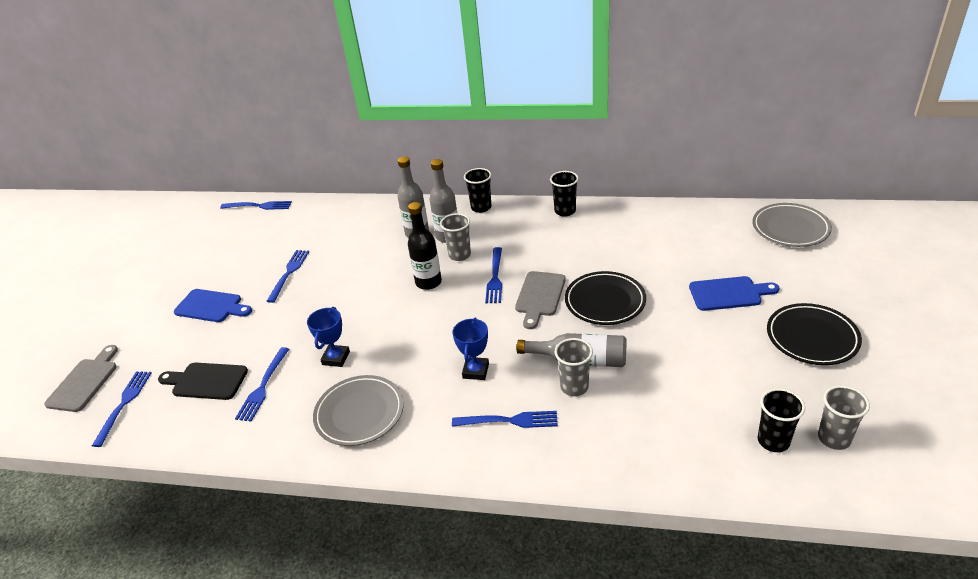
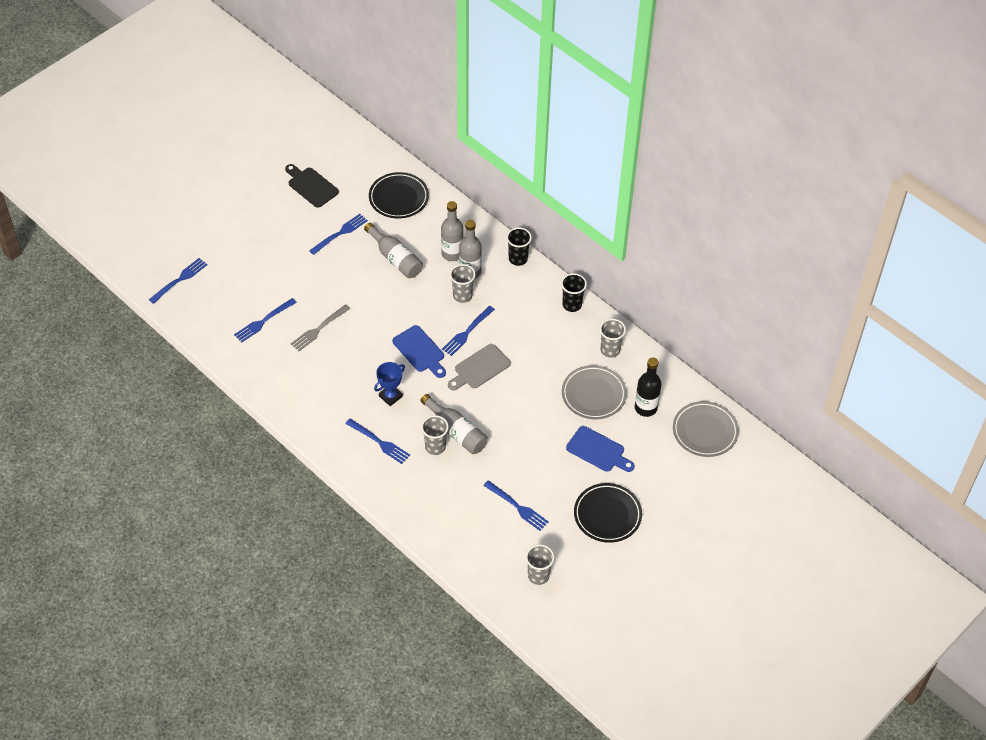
camera: 30 degrees right, 15 degrees up
(85, 382) = (166, 245): grey cutting board -> none
(206, 381) = (234, 294): black cutting board -> black cutting board (311, 186)
(211, 306) = (273, 230): blue cutting board -> blue cutting board (420, 351)
(258, 206) = (365, 145): blue fork -> blue fork (517, 507)
(336, 358) = (319, 329): blue trophy -> grey fork
(359, 413) = (303, 379): grey plate -> grey plate (593, 395)
(365, 263) = (395, 258): none -> grey bottle
(428, 282) = (421, 306): black bottle -> black bottle (645, 408)
(605, 301) = (515, 401): black plate -> black plate (398, 198)
(636, 221) = (610, 350): none -> grey cup
(773, 441) = (505, 554): black cup -> none

